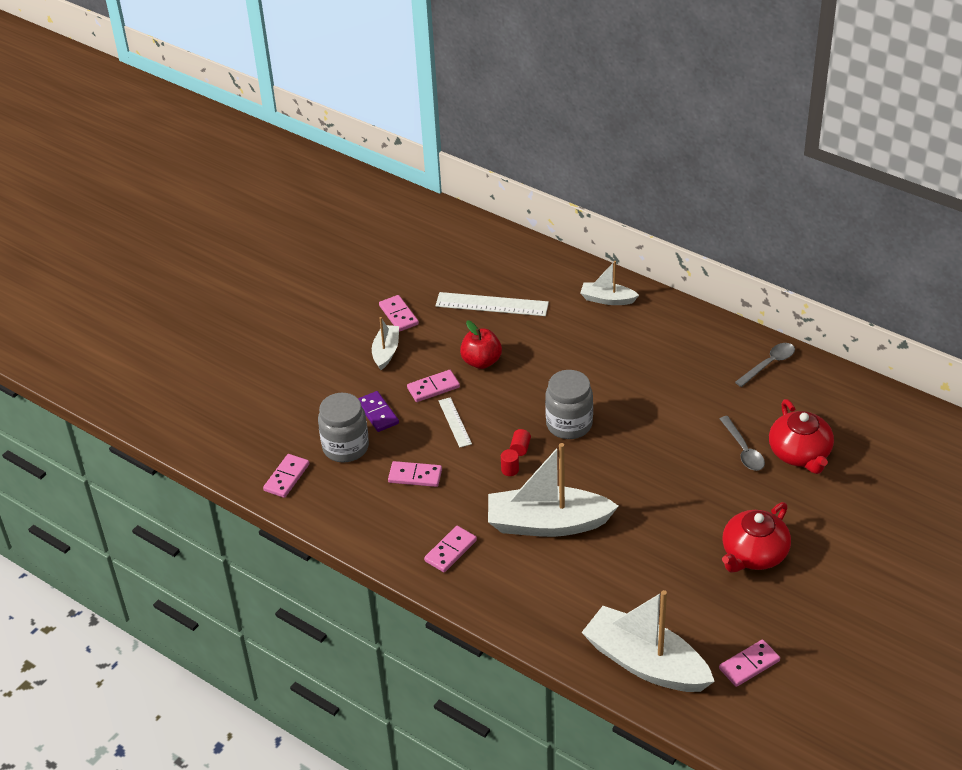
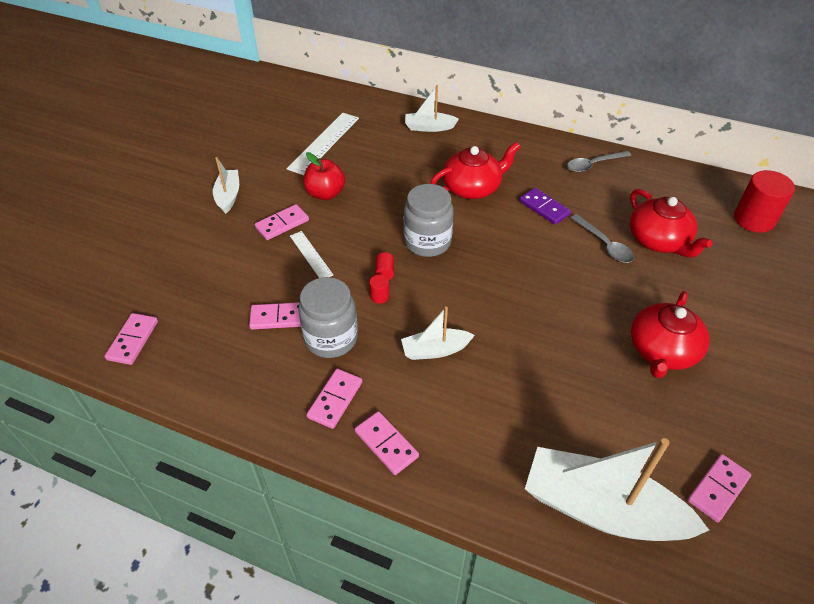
camera: 15 degrees left, 5 degrees up
(345, 447) = (197, 297): grey jar -> grey jar (331, 338)
(378, 413) = (228, 256): purple domino -> purple domino (544, 208)
(398, 315) = (236, 162): pink domino -> pink domino (386, 444)
(492, 304) = (324, 143): white ruler -> white ruler turned 60 degrees counterclockwise
(547, 523) = (435, 350): white boat -> white boat, size x0.51
(631, 374) = (472, 187): none -> red teapot
(769, 364) = (593, 164): grey spoon -> grey spoon turned 150 degrees counterclockwise
(911, 445) = (753, 219): none -> red cylinder

